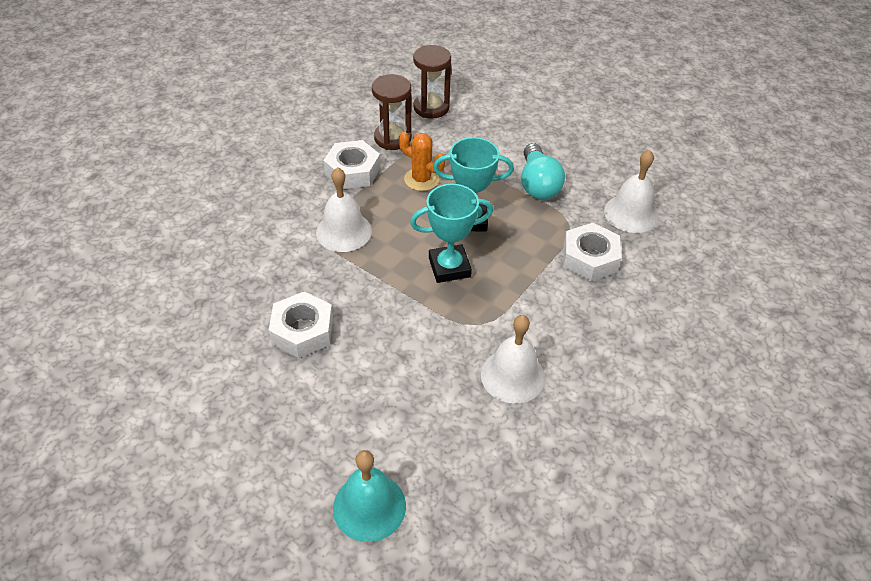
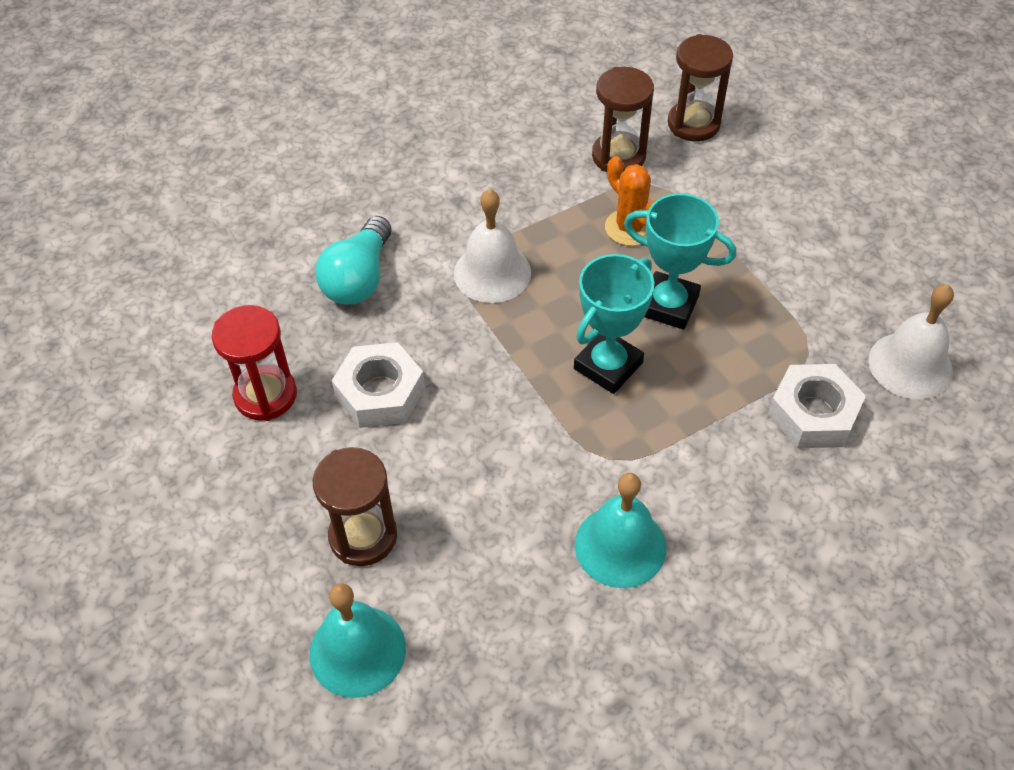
camera: 25 degrees right, 5 degrees up
(218, 358) = (265, 395): none -> red hourglass
(336, 429) = (363, 536): none -> brown hourglass
(353, 171) = (543, 190): white nut -> none
(449, 267) = (608, 366): turquoise trophy -> turquoise trophy turned 60 degrees counterclockwise
(513, 376) = (620, 546): white bell -> turquoise bell
(538, 184) = (792, 281): turquoise light bulb -> turquoise light bulb (359, 278)

